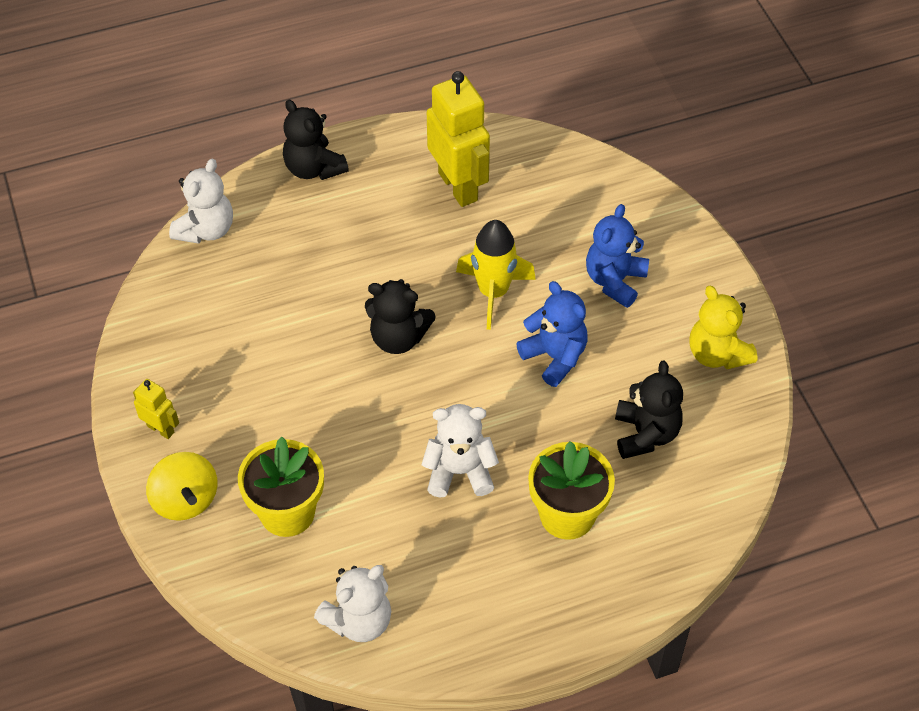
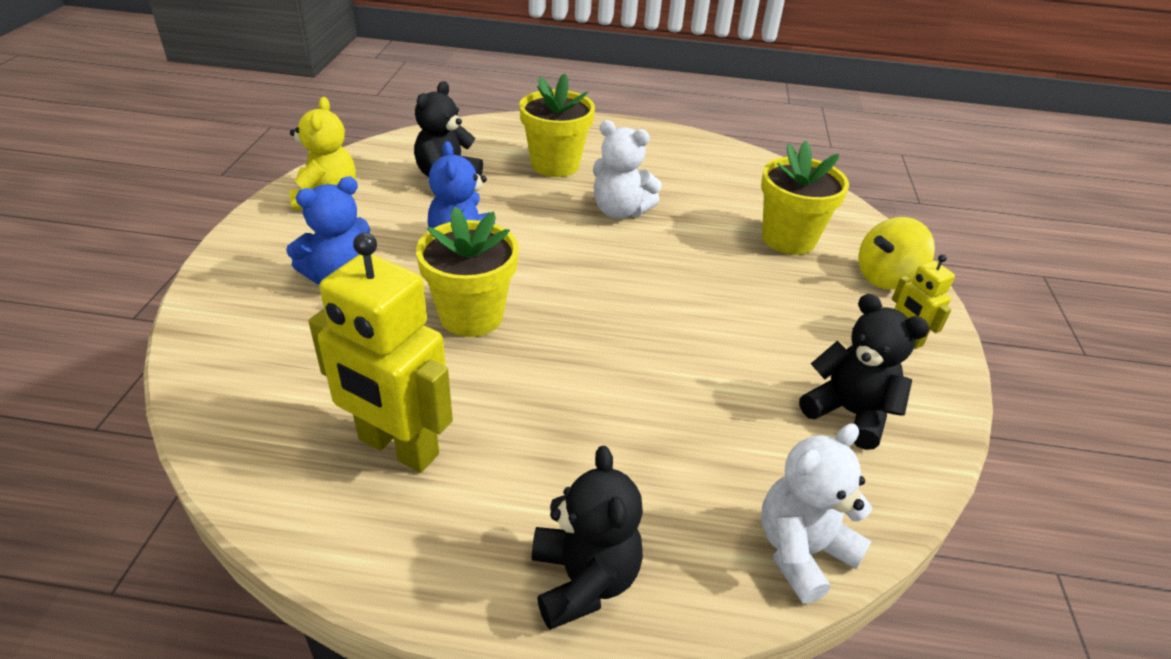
camera: 155 degrees left, 15 degrees down
(185, 500) = (886, 277): yellow spinning top -> yellow spinning top turned 120 degrees counterclockwise
(359, 620) = (754, 171): white teddy bear -> none
(398, 338) = (606, 317): black teddy bear -> black teddy bear (849, 413)
(458, 186) = (397, 447): yellow robot -> yellow robot turned 60 degrees counterclockwise
(493, 292) = (471, 316): yellow rocket -> yellow flower pot

